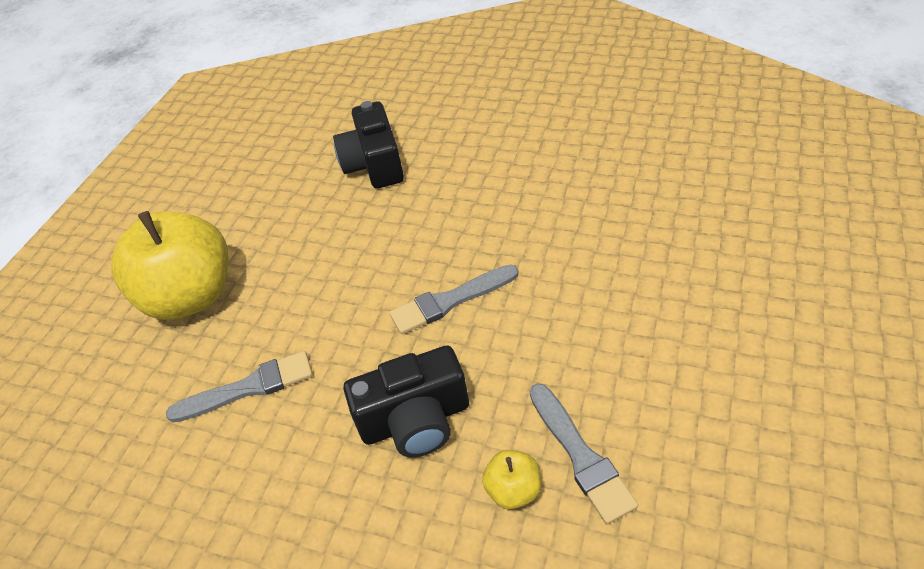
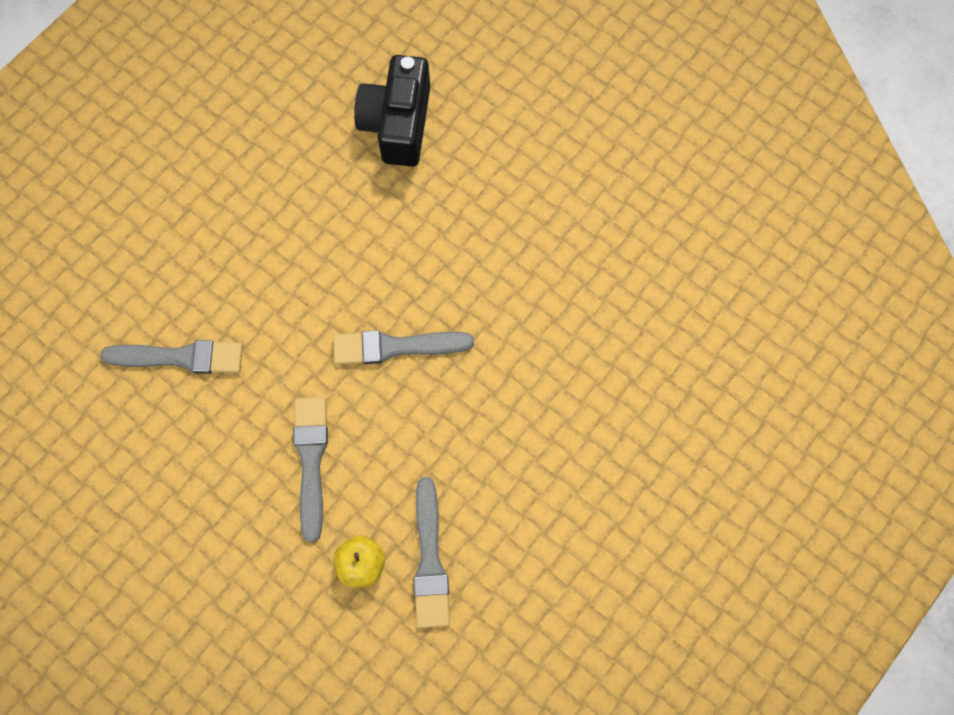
camera: 15 degrees right, 25 degrees up
(191, 296) = (157, 221): yellow apple -> none
(415, 420) = (311, 461): black camera -> grey brush

